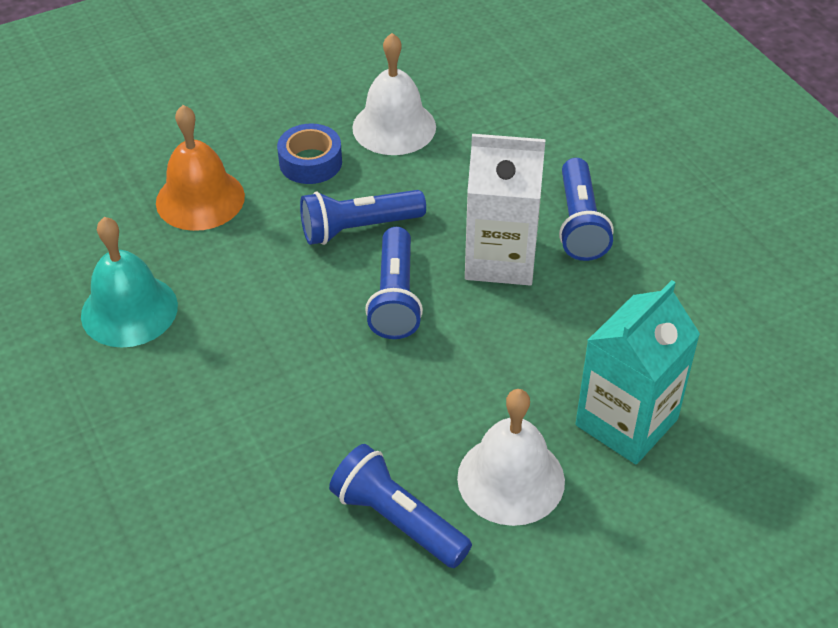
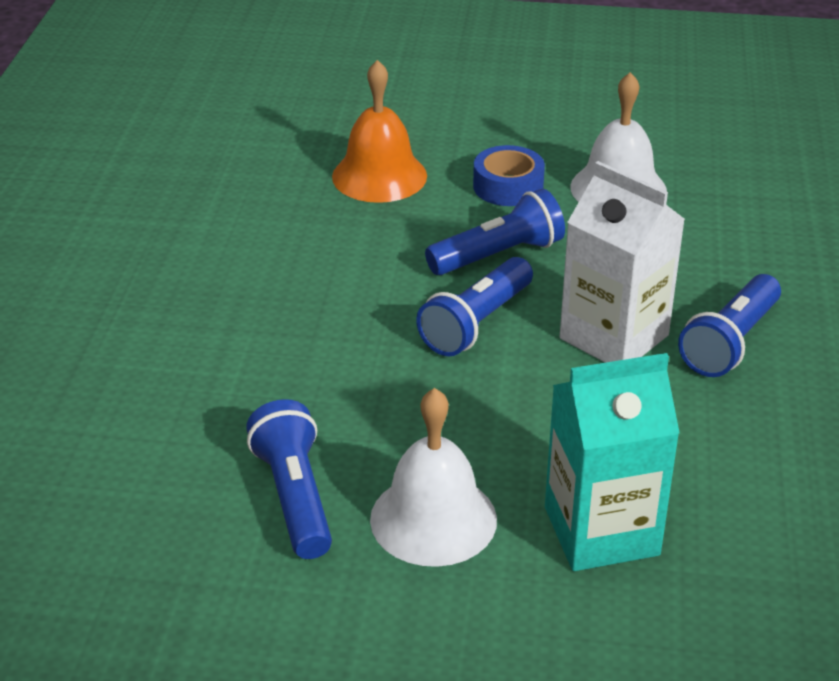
camera: 35 degrees right, 10 degrees down
(129, 310) = (235, 233): turquoise bell -> none
(358, 228) = (498, 255): blue flashlight -> blue flashlight turned 135 degrees clockwise

